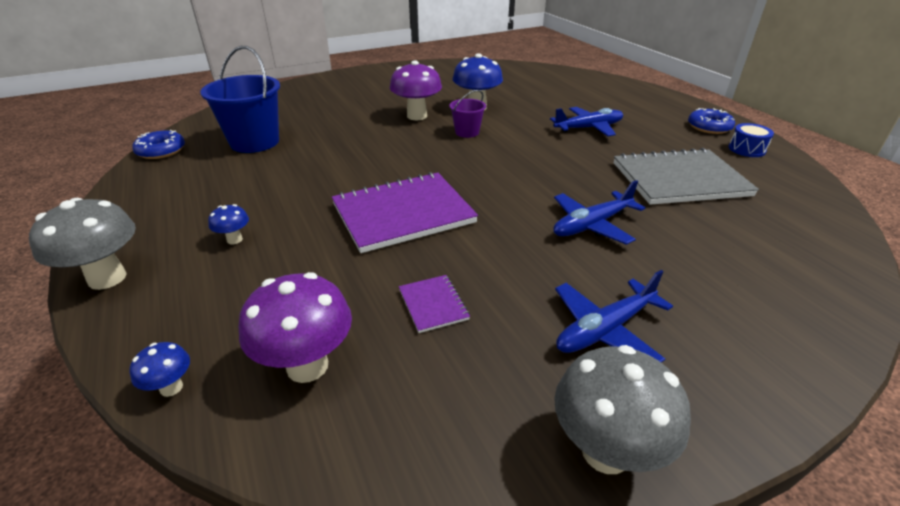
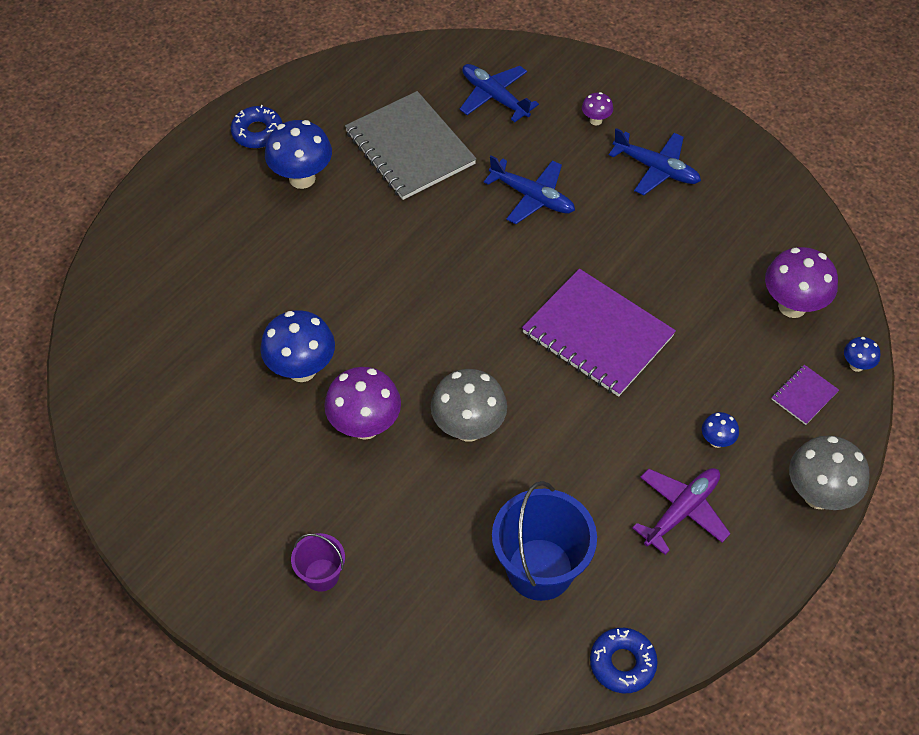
camera: 115 degrees left, 20 degrees up
(208, 202) = (682, 511): none -> purple plane
(433, 304) = (695, 265): purple notebook -> purple notebook (804, 395)
(467, 132) = (389, 351): purple bucket -> purple bucket (321, 575)
(588, 128) = (315, 237): blue plane -> blue plane (494, 97)
(605, 451) = (746, 155): grey mushroom -> grey mushroom (468, 428)
(653, 133) = (302, 178): none -> blue mushroom
(710, 306) = (595, 120): none -> purple mushroom
(746, 149) = (308, 102): blue drum -> none

